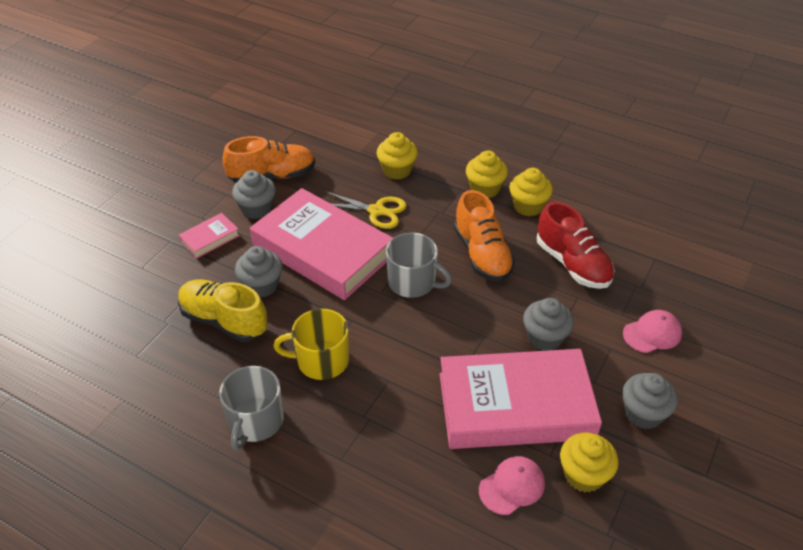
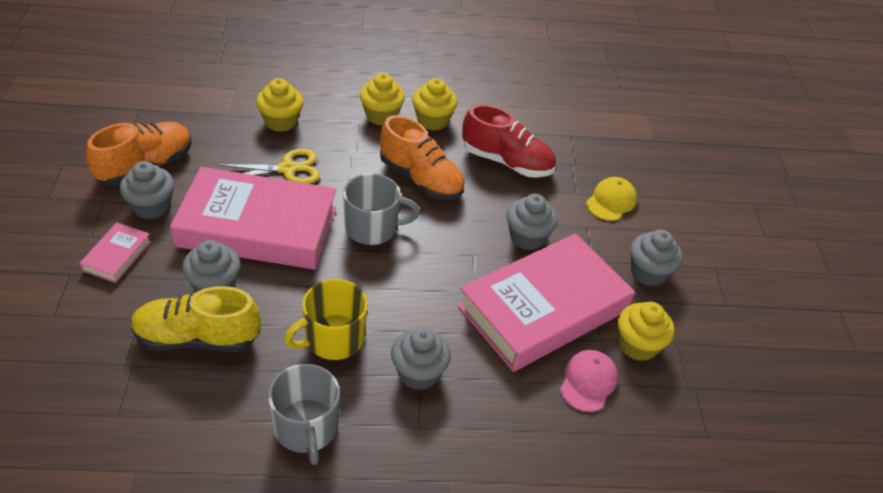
camera: 35 degrees left, 0 degrees up
(369, 416) = (418, 373): none -> grey cupcake
(652, 333) = (611, 201): pink cap -> yellow cap

